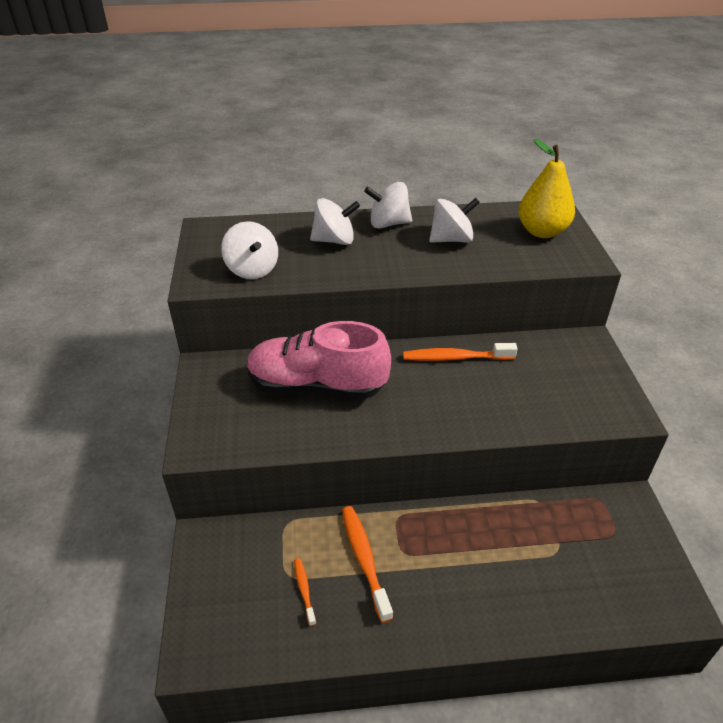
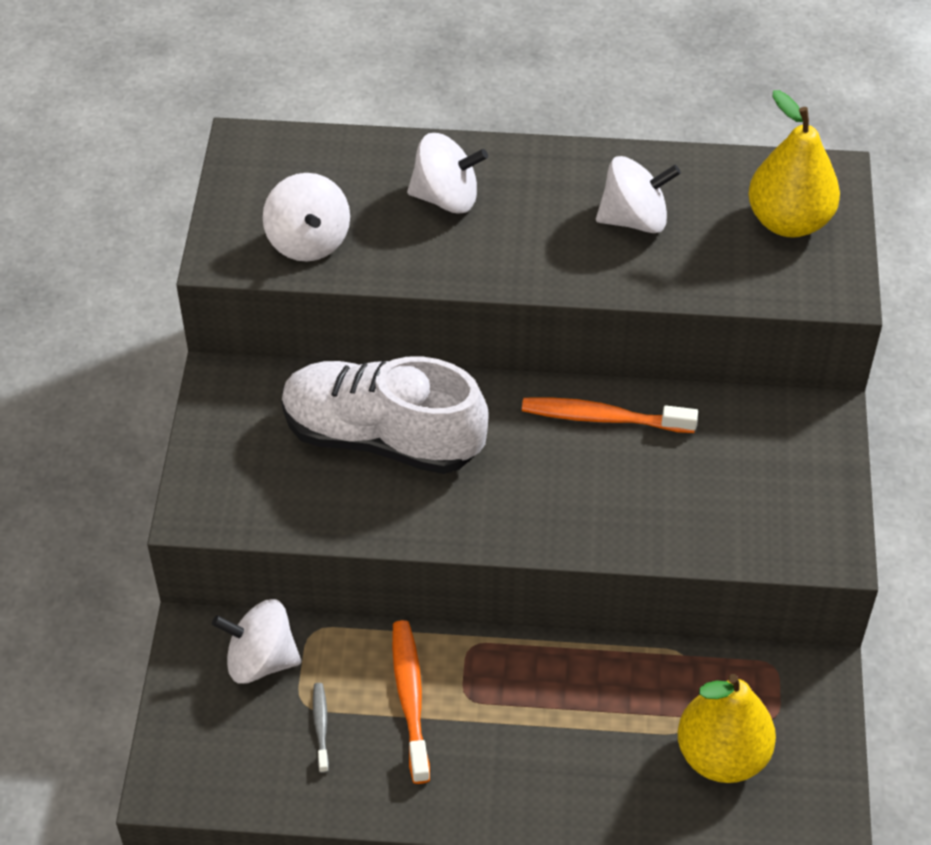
camera: 10 degrees right, 10 degrees up
(304, 590) = (321, 726): orange toothbrush -> grey toothbrush
(317, 386) = (382, 438): pink shoe -> white shoe
(388, 224) = (541, 172): white spinning top -> white spinning top (261, 660)
(590, 565) = (722, 755): none -> yellow pear

